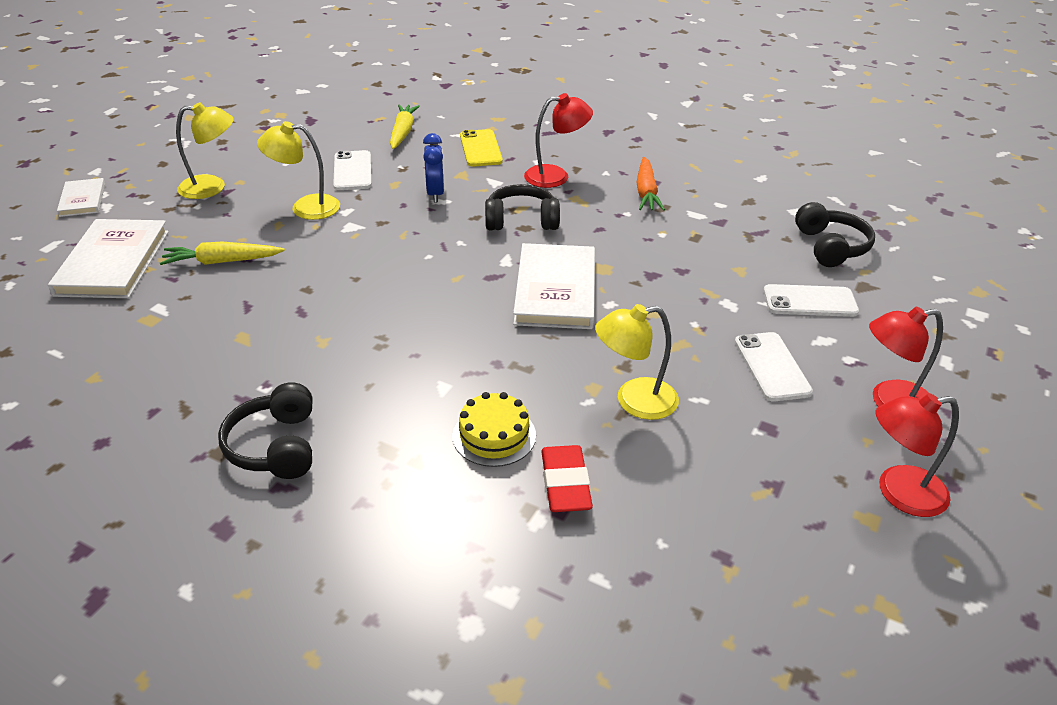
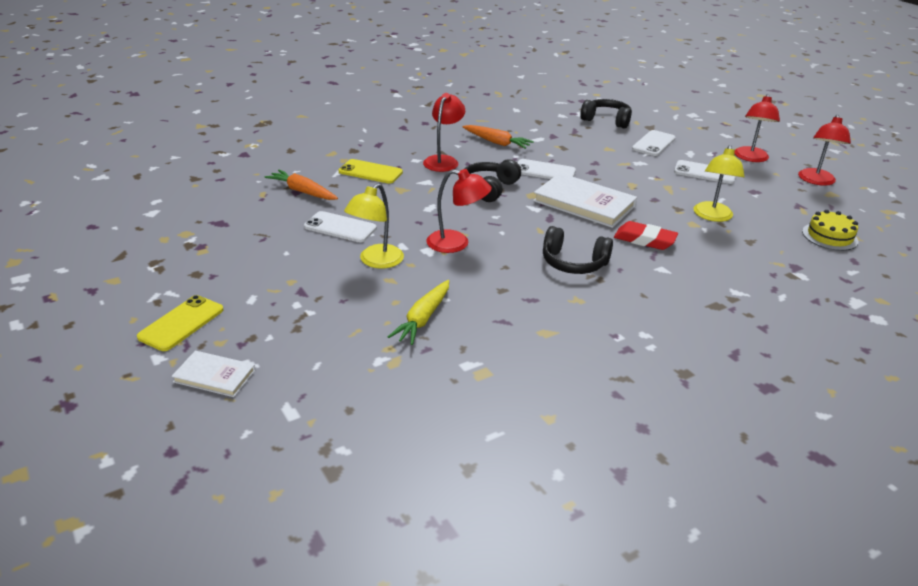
camera: 60 degrees left, 5 degrees down
(113, 263) = (366, 377): white book -> none
(146, 162) = (181, 323): none -> yellow phone
(212, 187) = (284, 297): yellow lamp -> none
(275, 446) = (690, 347): black headphones -> black headphones (573, 263)
(378, 237) = (456, 243): none -> red lamp
(403, 132) = (302, 191): yellow carrot -> orange carrot
(435, 194) = (418, 206): blue clock -> none
(494, 435) = (721, 266): yellow cake -> yellow cake (829, 236)
(565, 484) = (774, 258): red eraser -> red eraser (644, 240)
(609, 242) = (544, 171): none -> white phone

